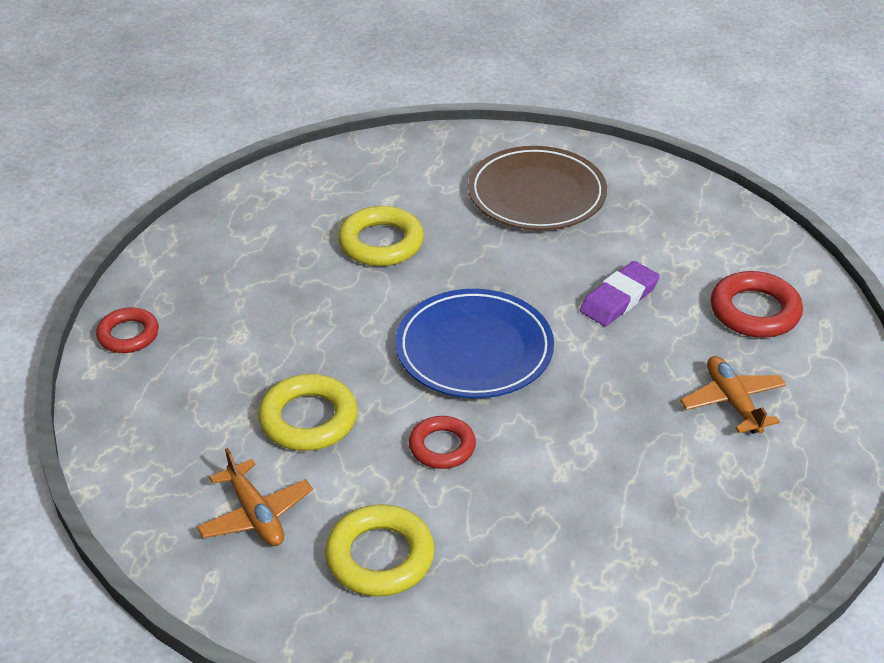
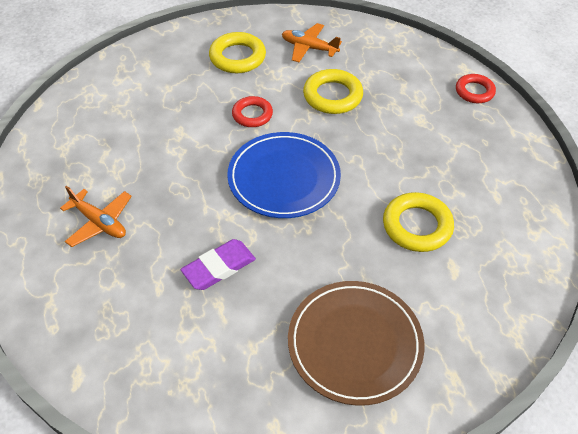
camera: 145 degrees right, 10 degrees up
(619, 298) = (219, 267): purple eraser -> purple eraser turned 45 degrees clockwise
(754, 311) = (112, 310): red ring -> none

